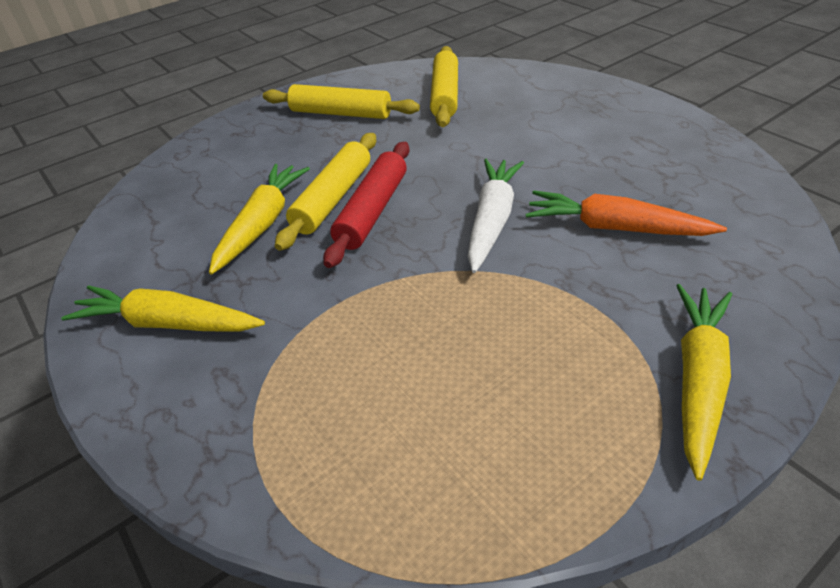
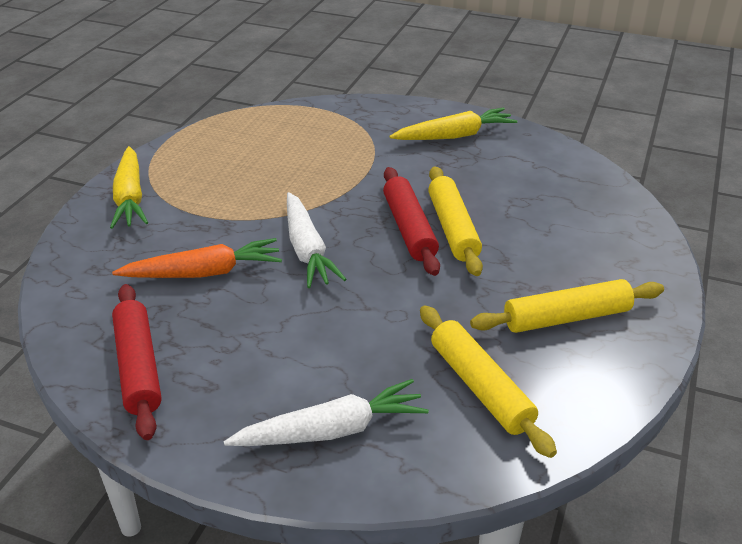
camera: 145 degrees right, 5 degrees down
(262, 224) = (480, 196): yellow carrot -> none
(559, 98) = (331, 430): none -> white carrot
(698, 163) = (138, 367): none -> red rolling pin

